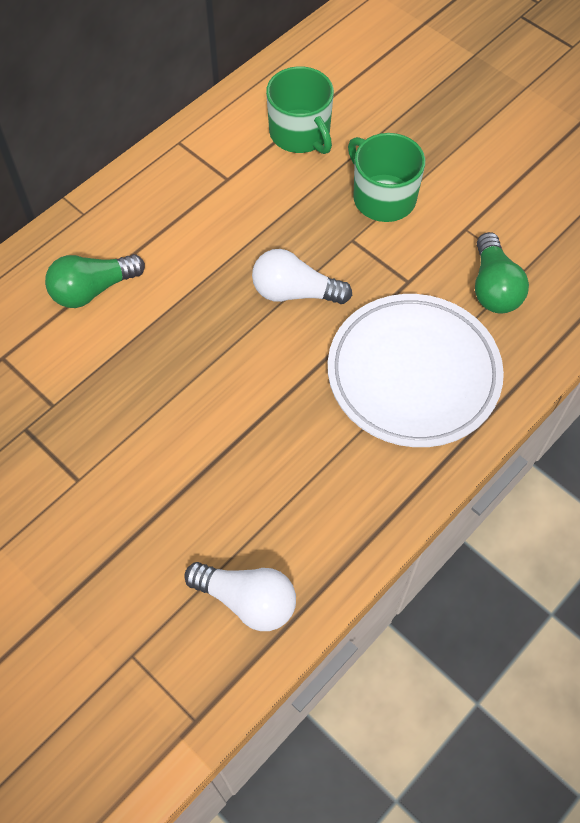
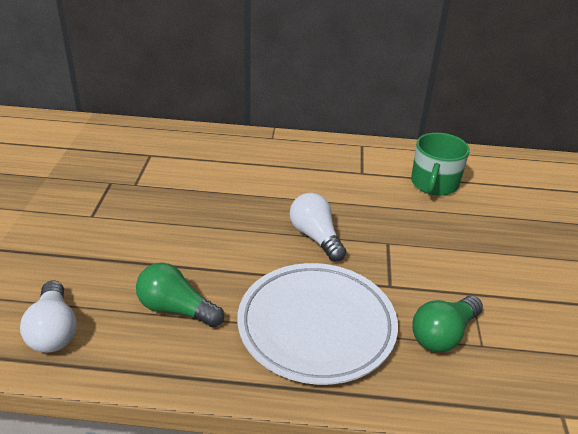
camera: 50 degrees right, 25 degrees down
(93, 290) = (226, 163): green light bulb -> green light bulb (176, 309)
(383, 197) = (439, 240): green mug -> none

